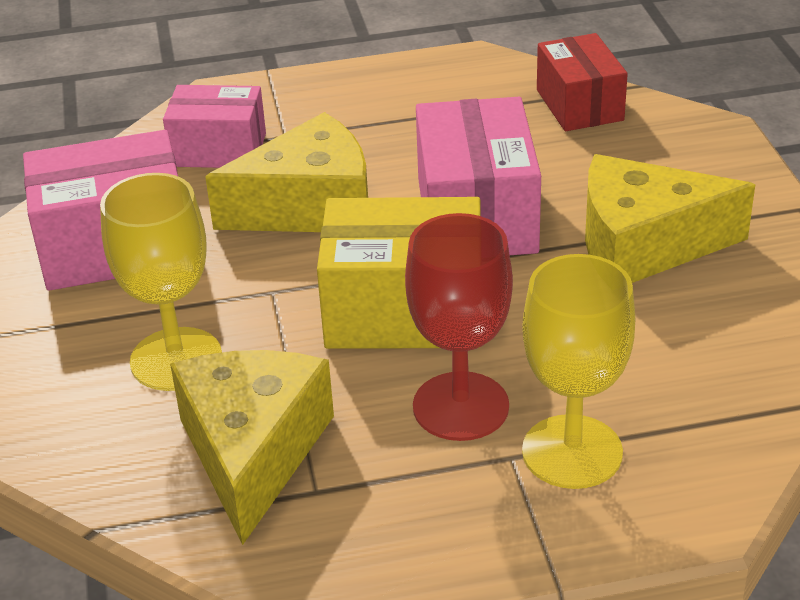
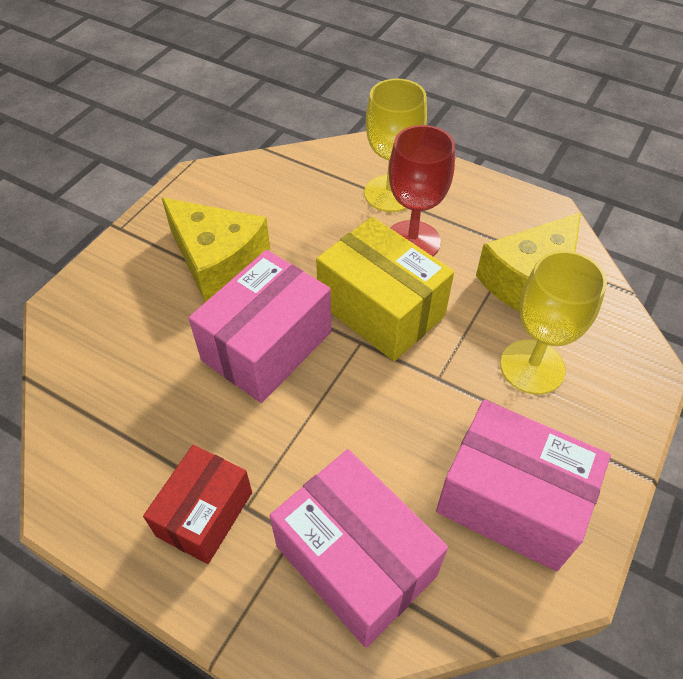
camera: 140 degrees left, 15 degrees up
(219, 150) = (355, 560): pink box -> pink box, size x1.53
(309, 206) = (351, 434): yellow cheese -> none
(579, 105) = (85, 390): red box -> red box (205, 514)

